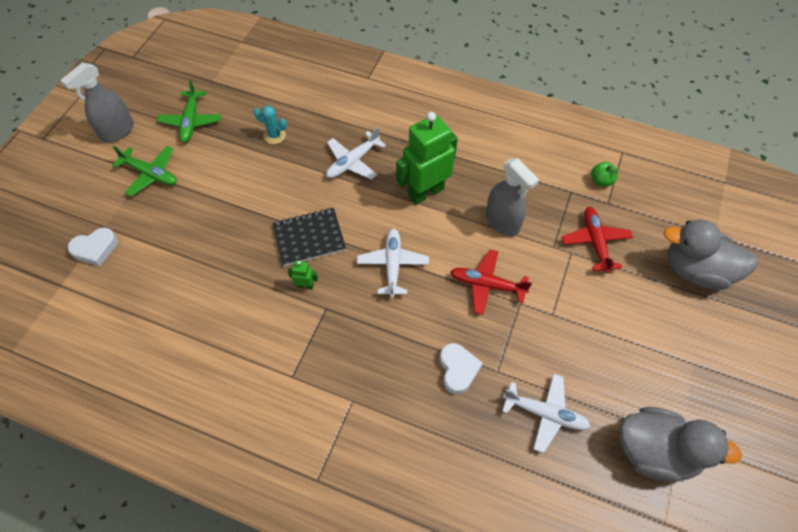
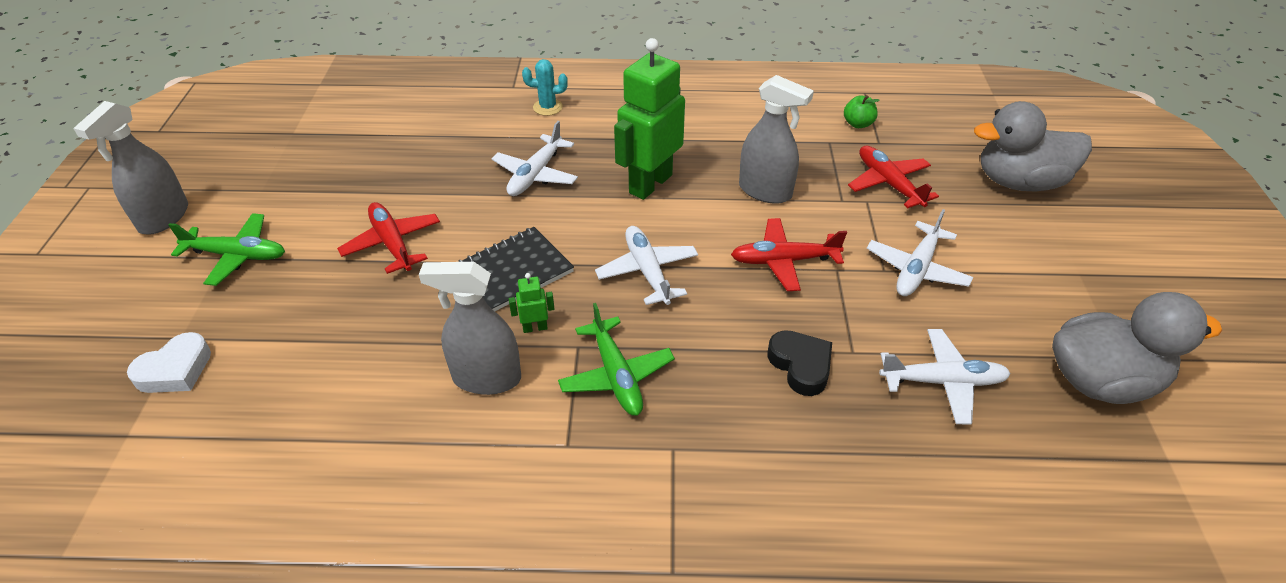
camera: 20 degrees left, 15 degrees down
(191, 121) = (278, 182): green plane -> green plane (616, 375)
(243, 192) = (392, 243): none -> red plane
(263, 313) = (486, 378): none -> grey spray bottle
(274, 135) = (411, 171): turquoise cactus -> turquoise cactus (547, 107)
(458, 370) = (801, 366): white heart -> black heart
(576, 321) = (916, 269): none -> white plane

